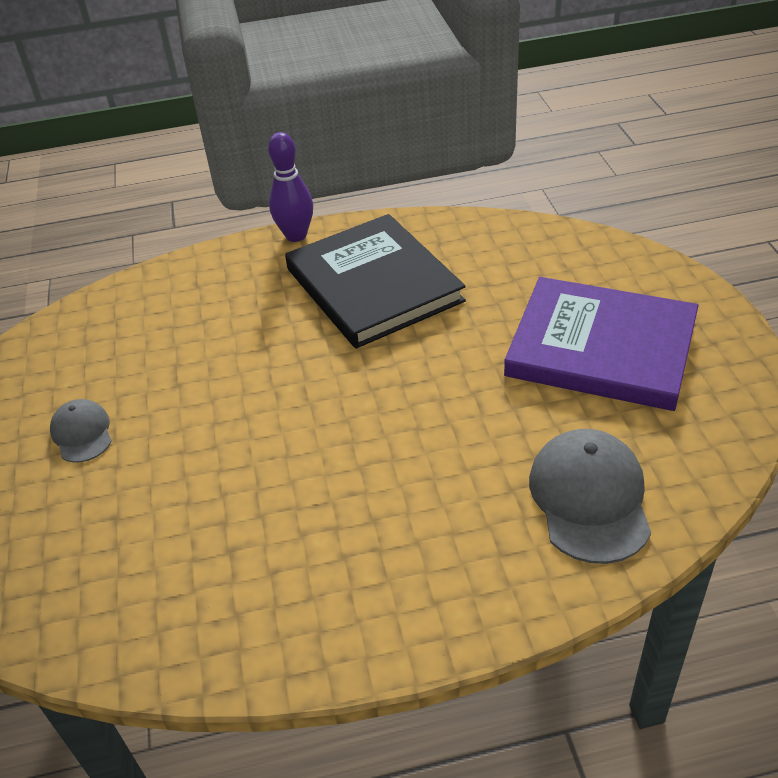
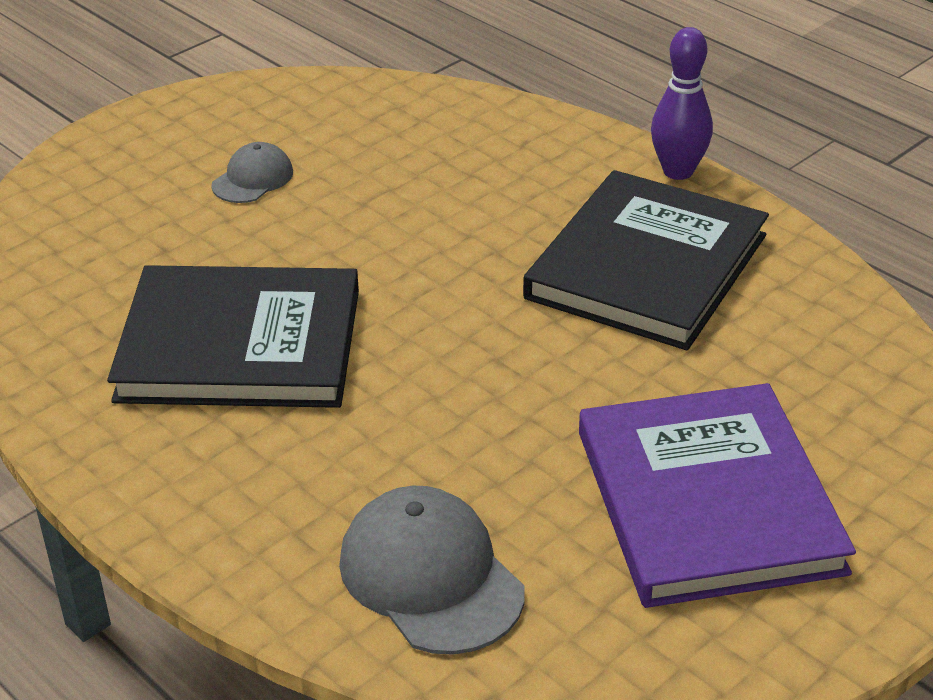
camera: 55 degrees right, 5 degrees down
(273, 512) = (240, 345): none -> black book
(589, 498) = (431, 576): grey cap -> grey cap turned 90 degrees counterclockwise

